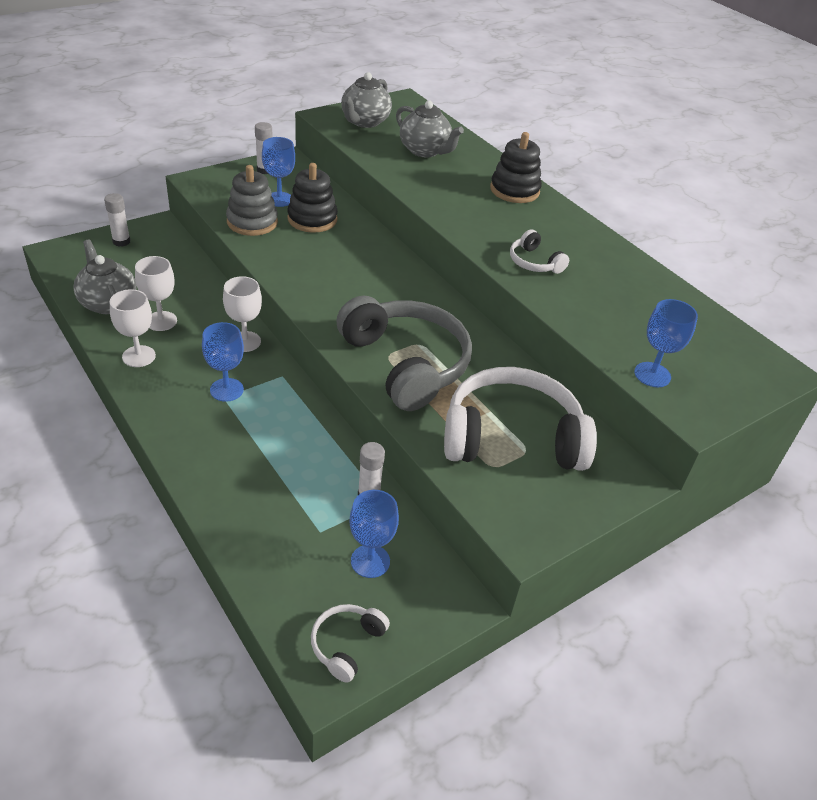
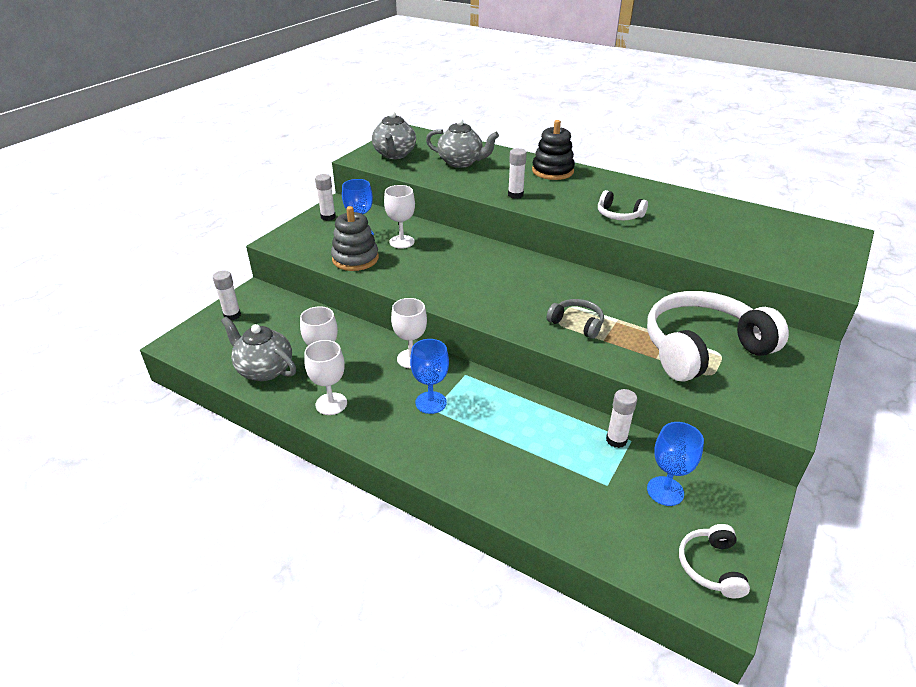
camera: 20 degrees left, 5 degrees down
(312, 219) = (402, 242): black stacking toy -> white goblet
(406, 364) = (577, 323): grey headphones -> grey headphones, size x0.45
(445, 205) = (515, 195): none -> white glue stick
(652, 375) = (774, 263): blue goblet -> none

